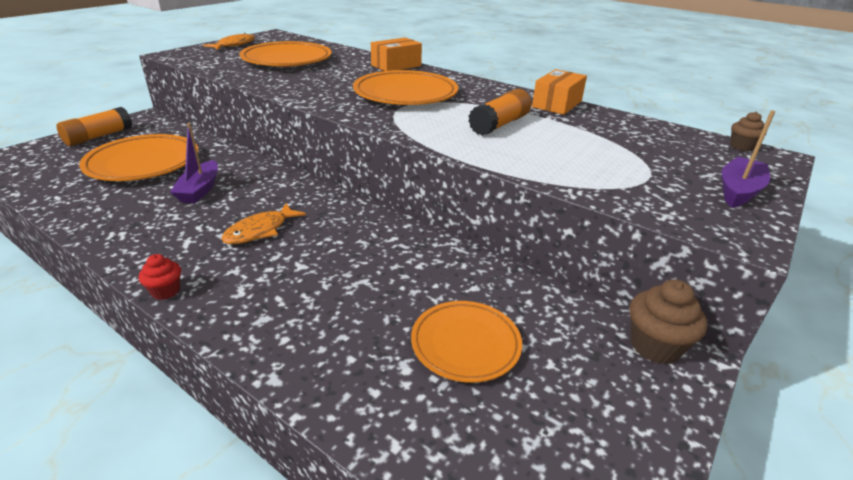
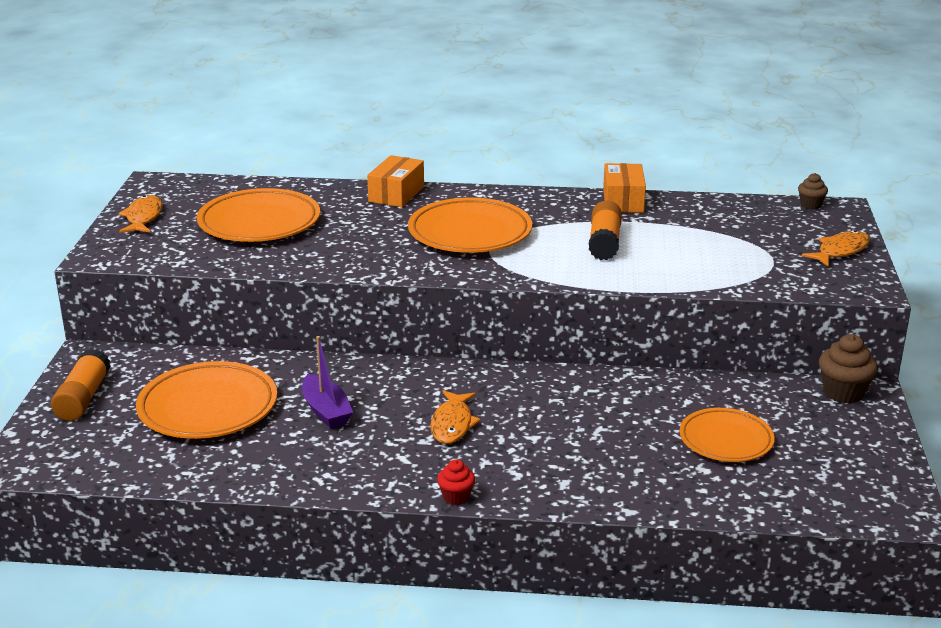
camera: 30 degrees left, 5 degrees down
(738, 191) = (840, 251): purple boat -> orange fish

